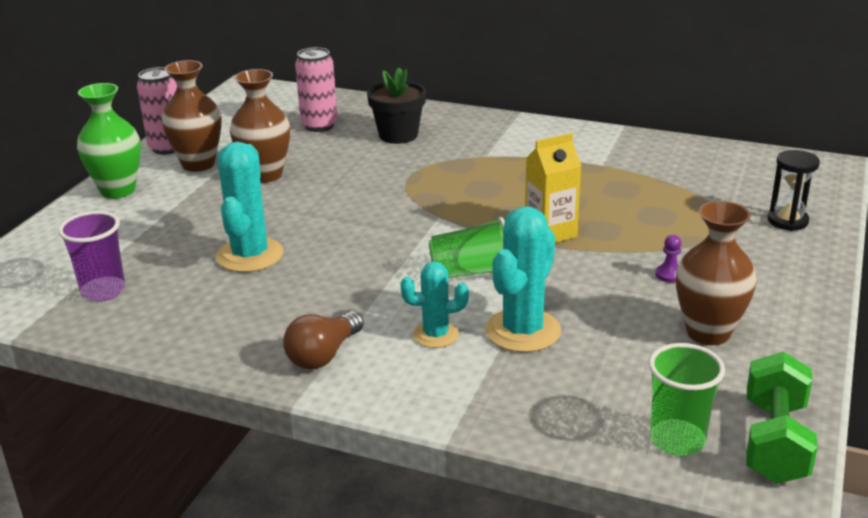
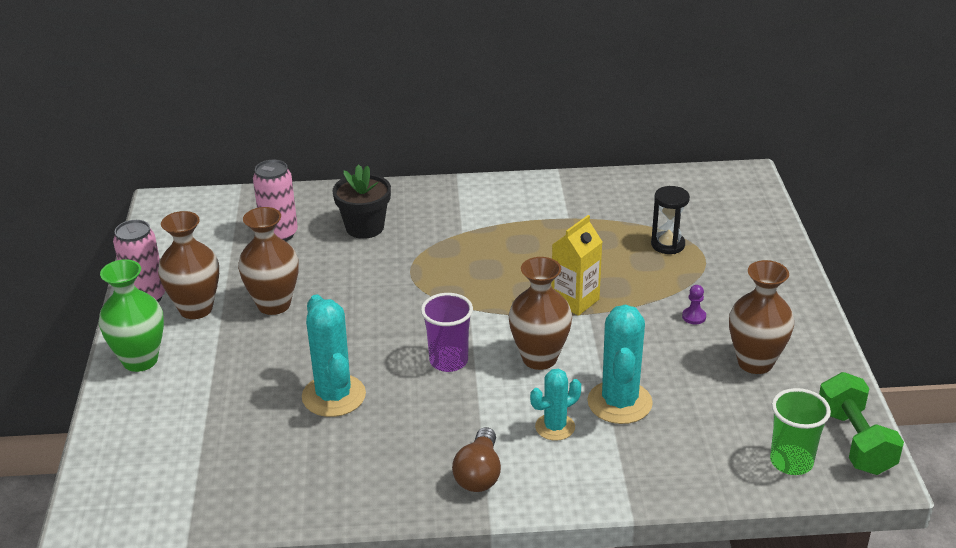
camera: 25 degrees left, 5 degrees up
(103, 291) = (228, 472): purple cup -> purple cup (448, 361)
(472, 272) = (539, 358): green cup -> brown vase
(787, 221) = (748, 239): black hourglass -> black hourglass (667, 244)

